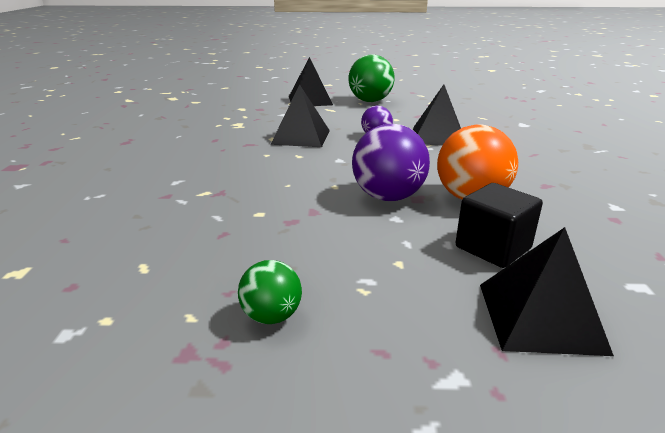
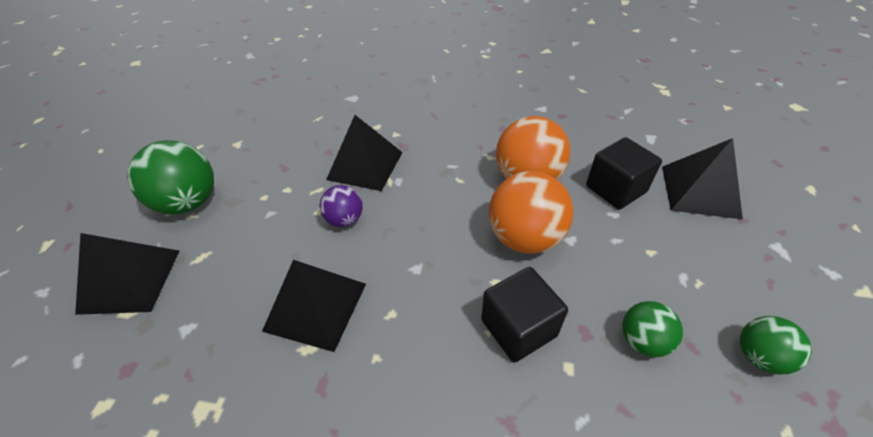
camera: 80 degrees left, 20 degrees up
(285, 247) = (642, 340): none -> green ball
(293, 195) = (518, 328): none -> black cube
(388, 197) = (524, 237): purple ball -> orange ball

